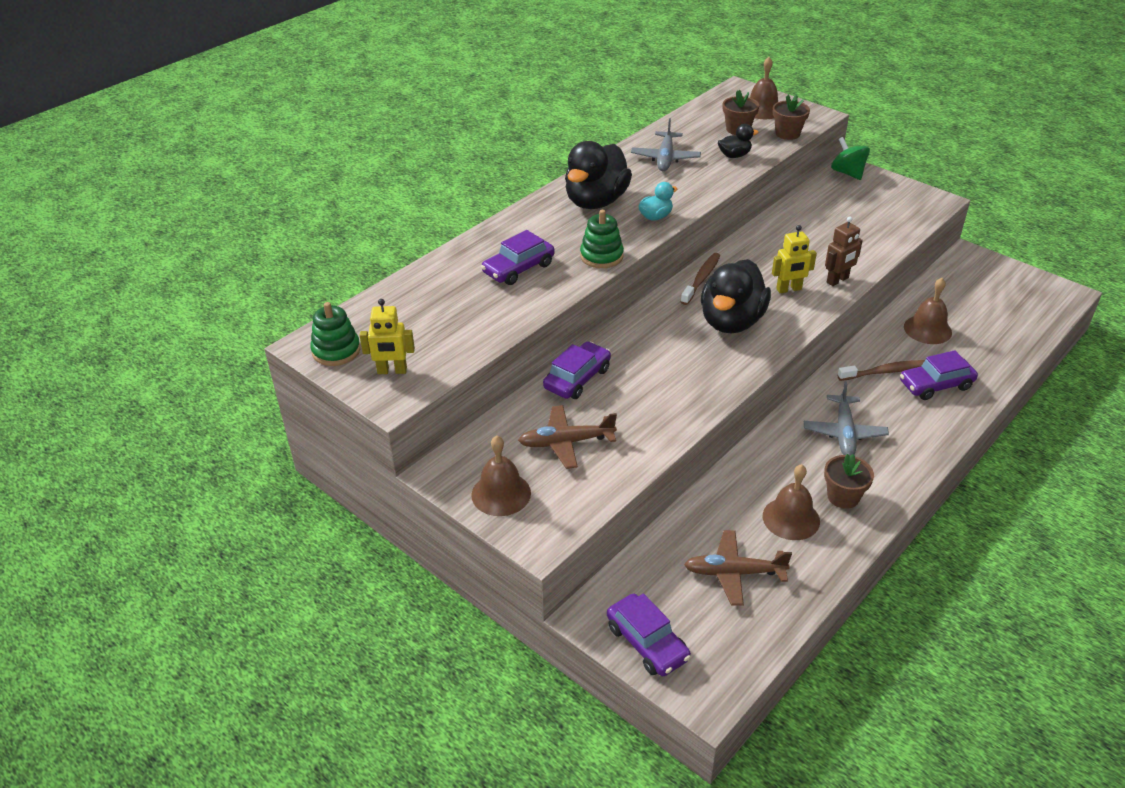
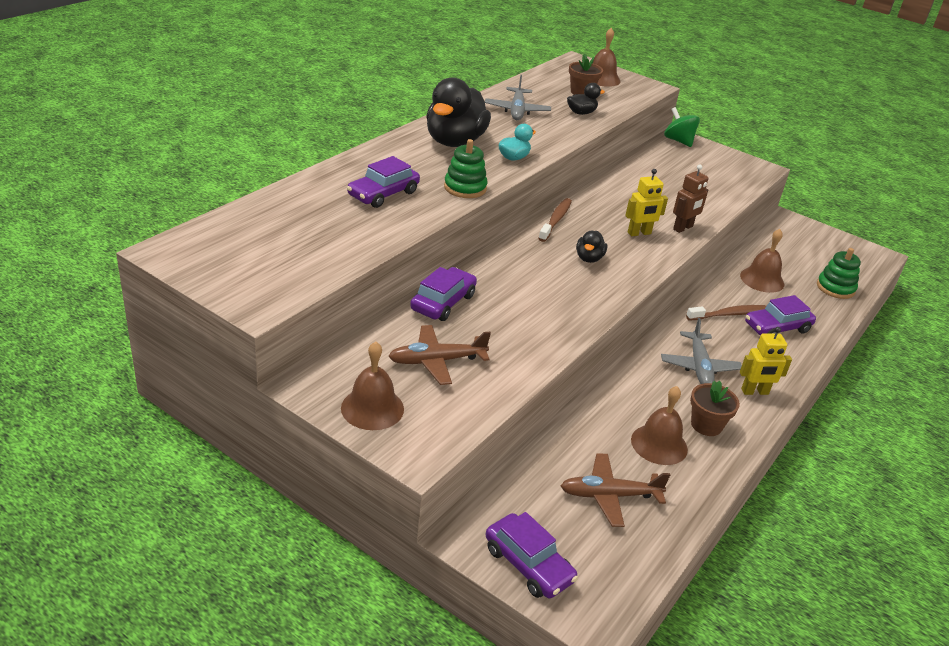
camera: 10 degrees left, 5 degrees down
(336, 351) = (196, 258): green stacking toy -> green stacking toy (835, 288)
(392, 371) = (257, 279): yellow robot -> yellow robot (755, 392)
(731, 322) = (589, 258): black duck -> black duck, size x0.47
(787, 134) = (627, 99): brown flower pot -> none

